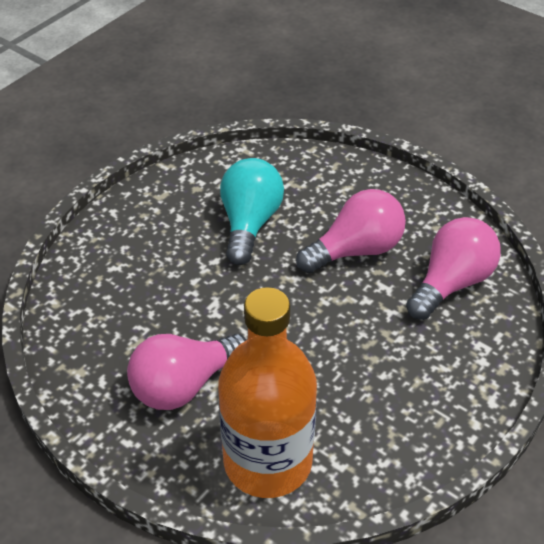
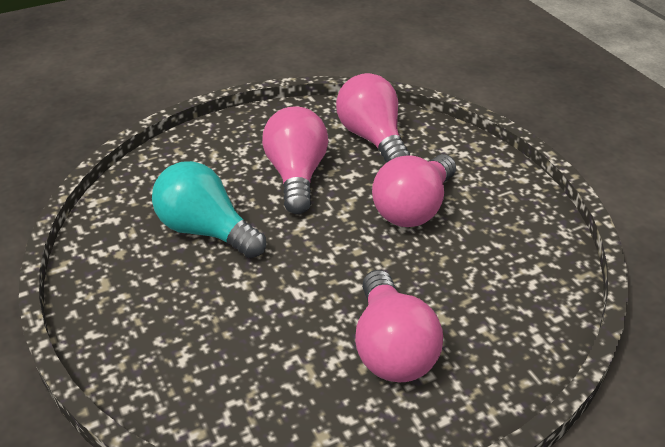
camera: 65 degrees left, 5 degrees down
(268, 462) = (514, 315): orange bottle -> none
(366, 347) = (414, 208): none -> pink light bulb

